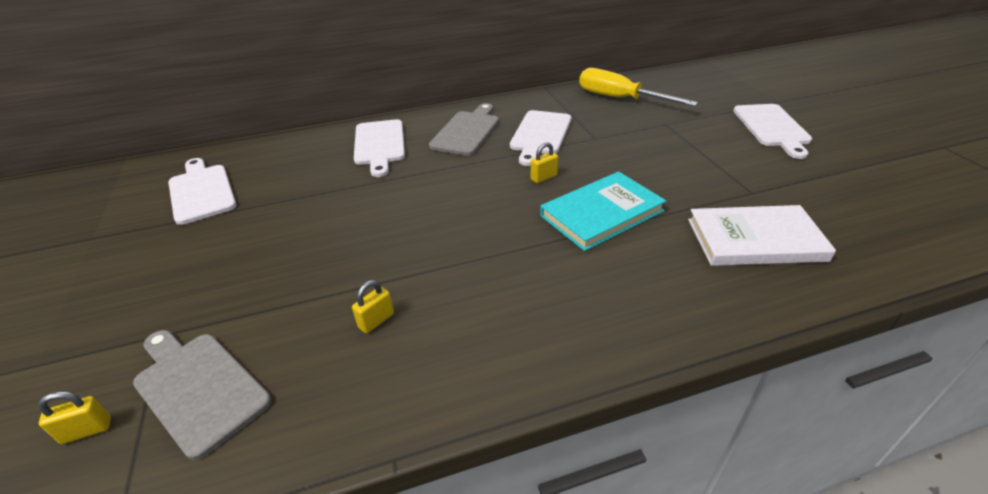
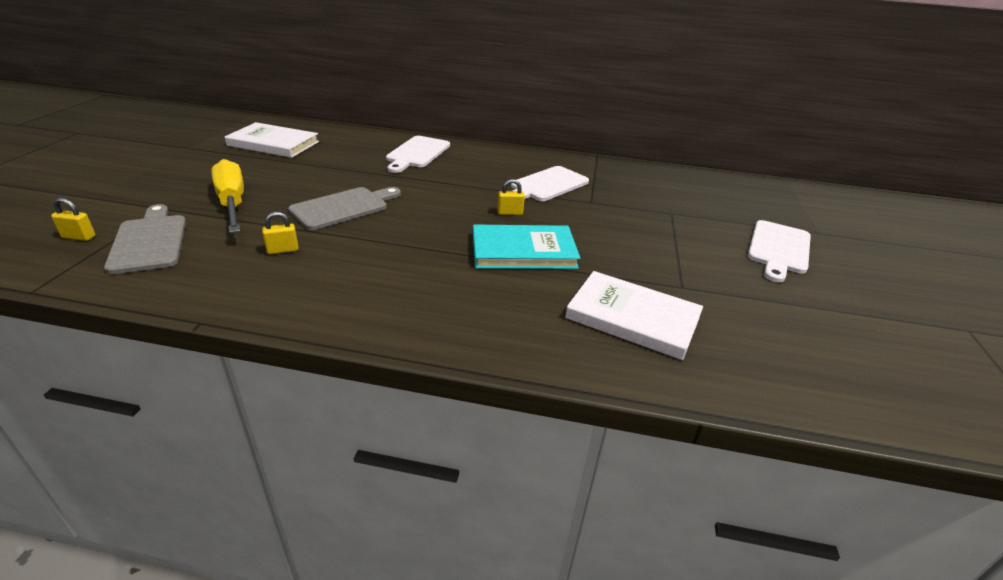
camera: 25 degrees right, 5 degrees down
(201, 191) = (273, 144): white cutting board -> white book
(467, 131) = (491, 165): grey cutting board -> grey cutting board (343, 207)
(620, 98) = (654, 182): yellow screwdriver -> yellow screwdriver (232, 203)

